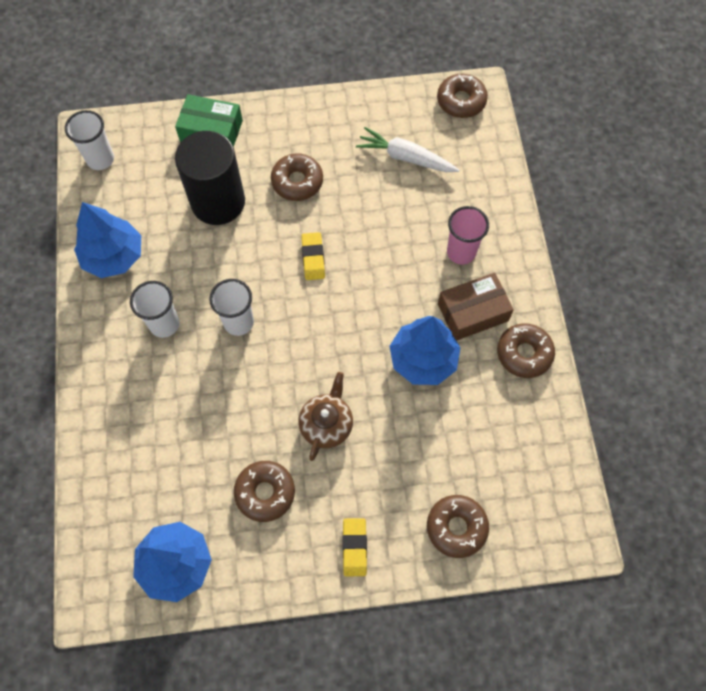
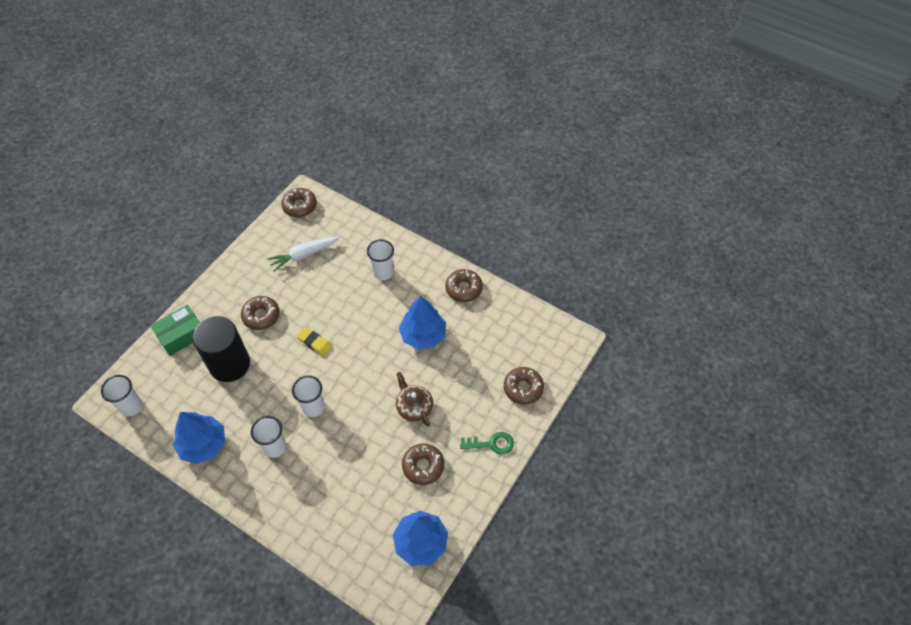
camera: 50 degrees left, 10 degrees down
(354, 547) = (491, 444): yellow eraser -> green key
(461, 252) = (383, 273): pink cup -> white cup
(473, 312) = (420, 293): brown box -> none

